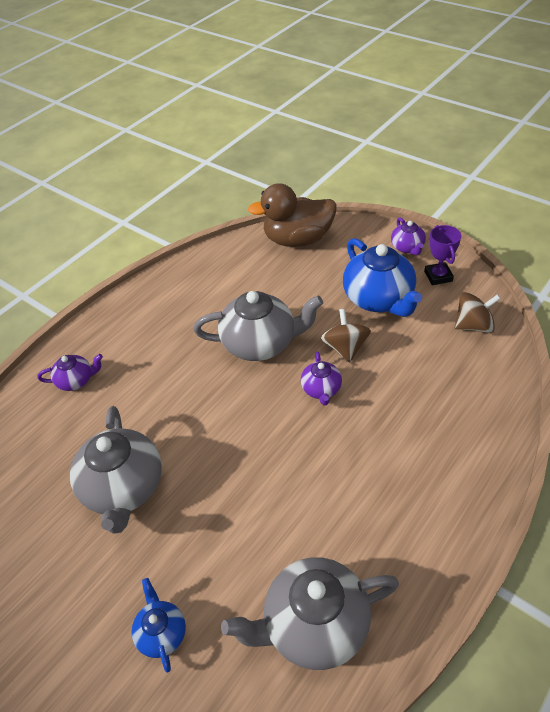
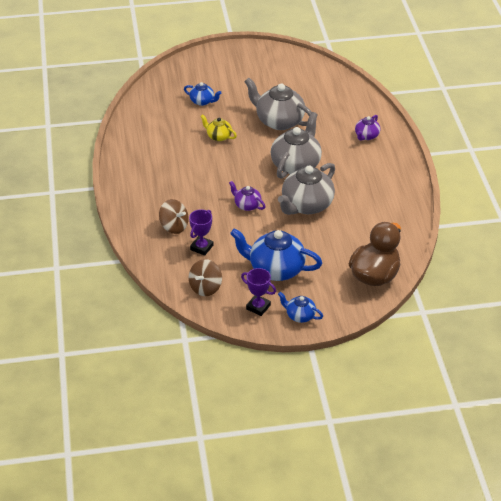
camera: 130 degrees right, 5 degrees down
(227, 529) = (218, 136): none -> yellow teapot
(314, 625) = (152, 134): grey teapot -> grey teapot (296, 165)
(345, 348) = (260, 231): brown spinning top -> brown spinning top (174, 226)
(407, 247) = (300, 315): purple teapot -> blue teapot
(432, 373) = (201, 247): none -> purple trophy

